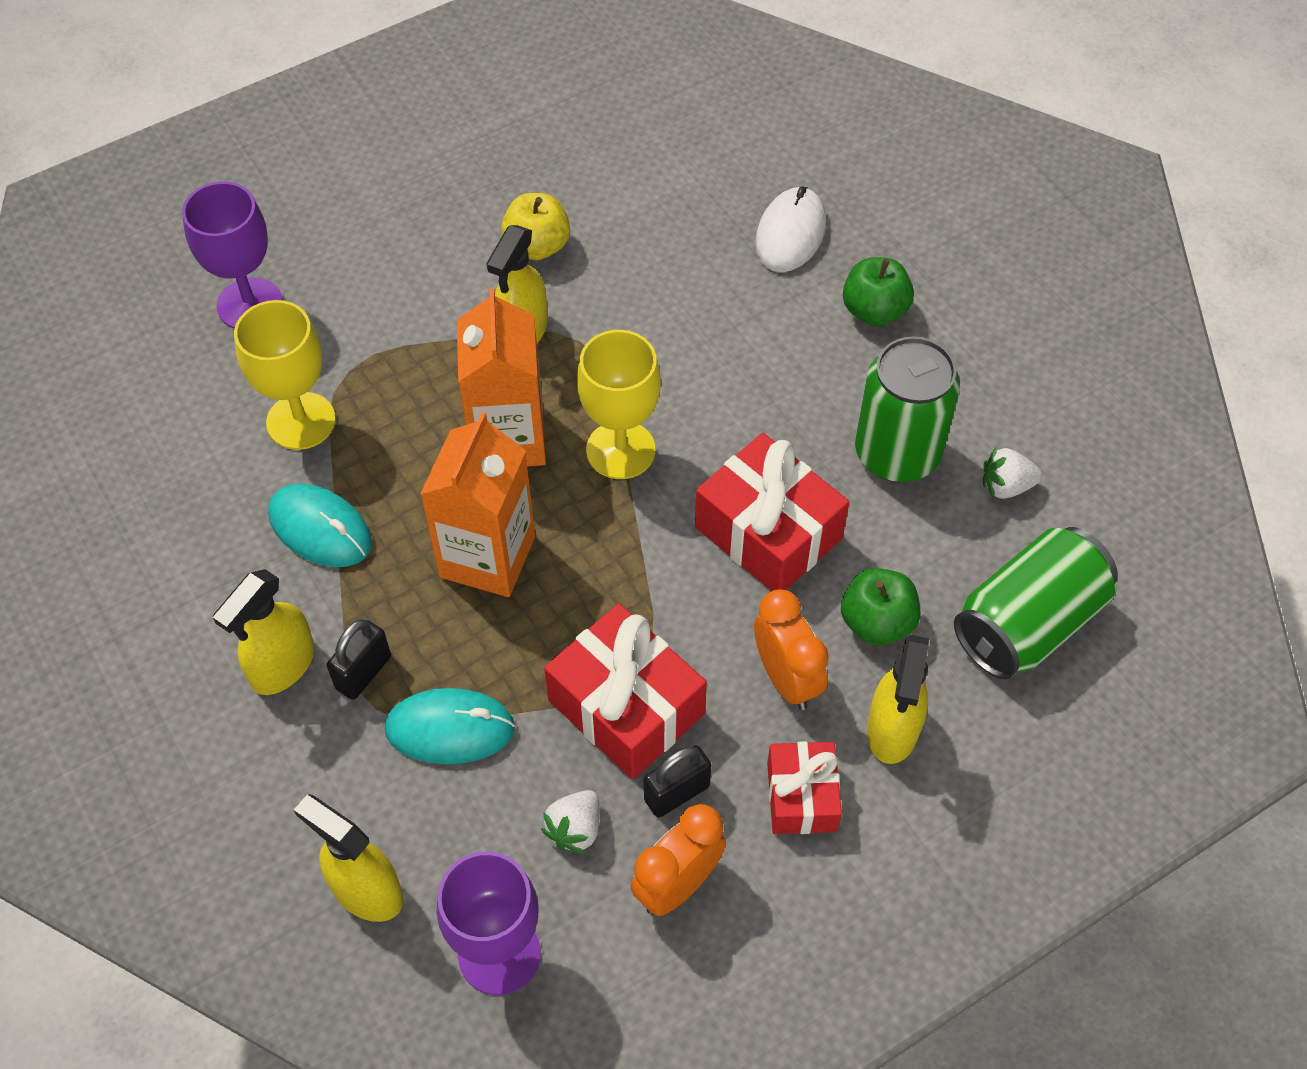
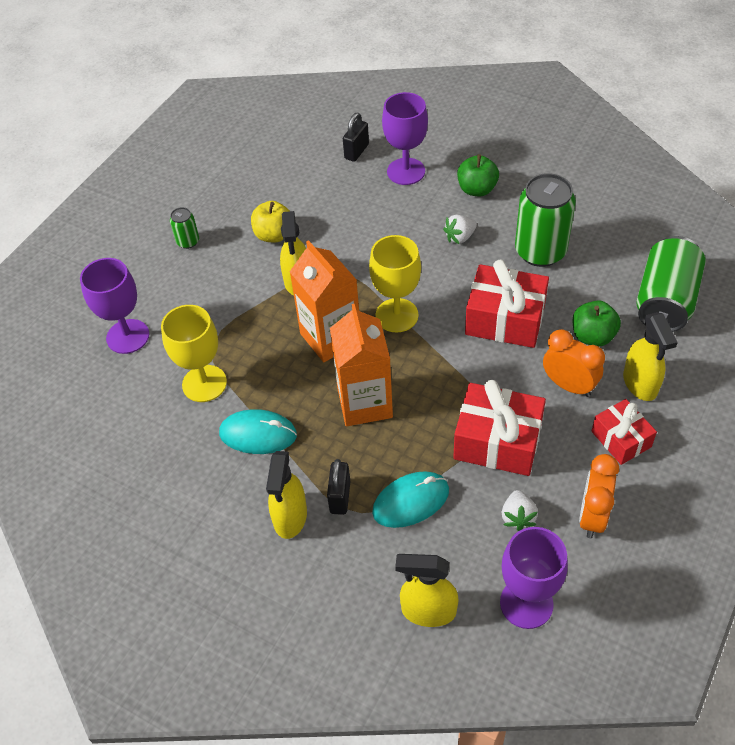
camera: 25 degrees left, 5 degrees down
(416, 202) = (188, 241): none -> green can
(676, 793) = (556, 470): black padlock -> black padlock (356, 151)
(790, 233) = (406, 171): white mouse -> purple goblet
(1006, 486) = (605, 242): white strawberry -> white strawberry (460, 237)

